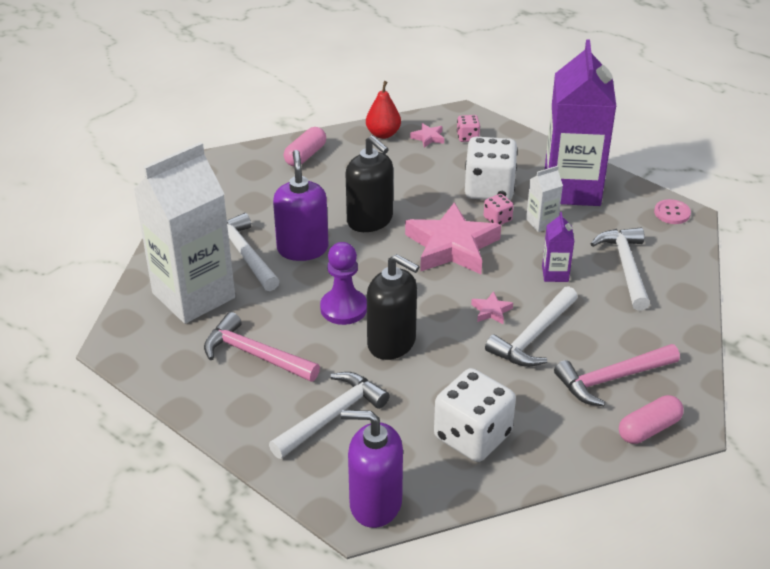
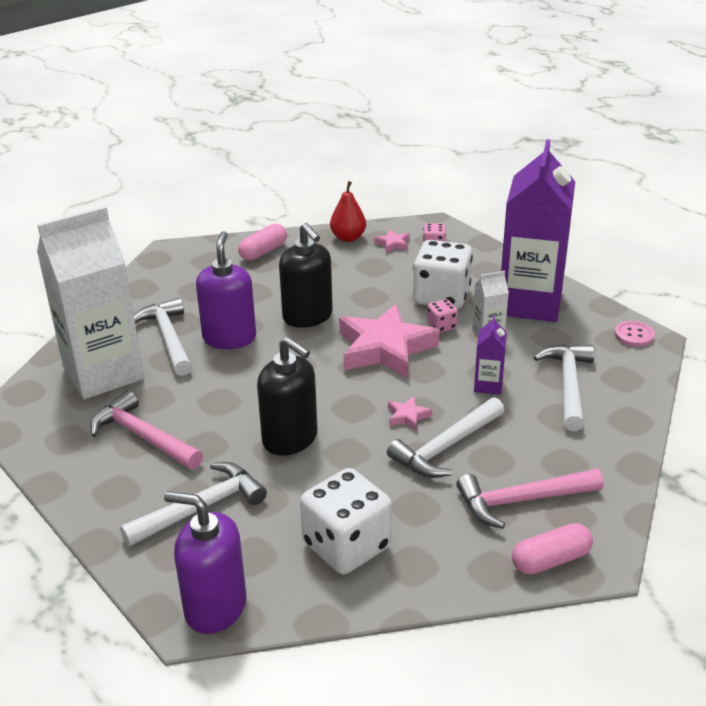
camera: 10 degrees right, 5 degrees down
(343, 308) = (251, 399): purple pawn -> none

